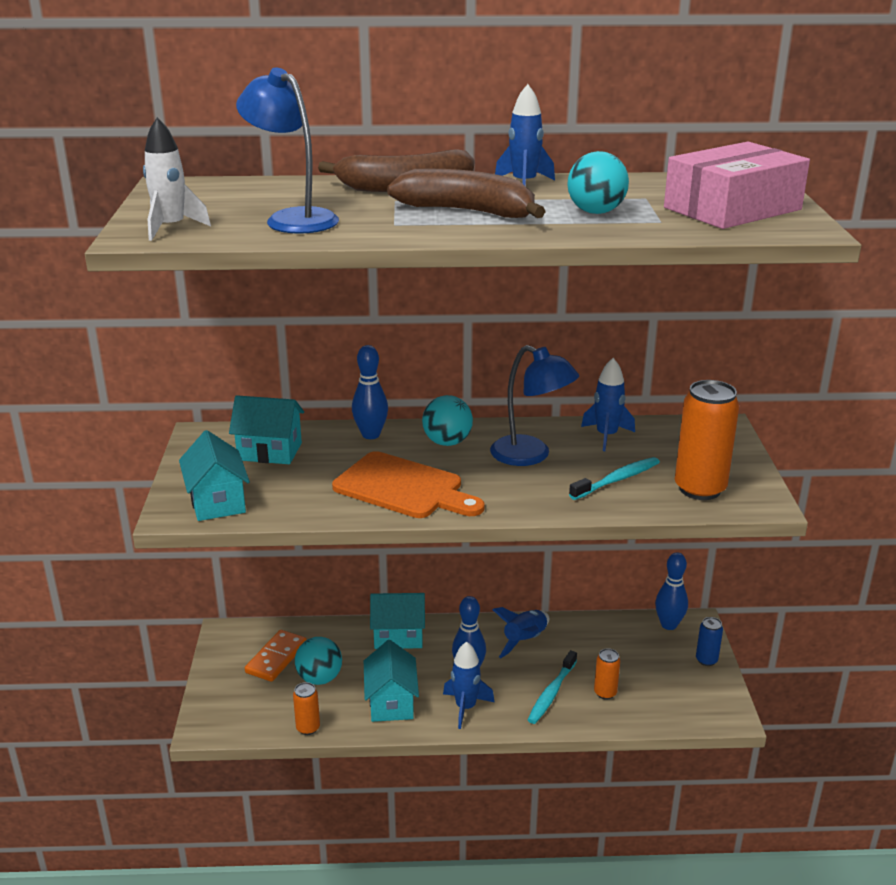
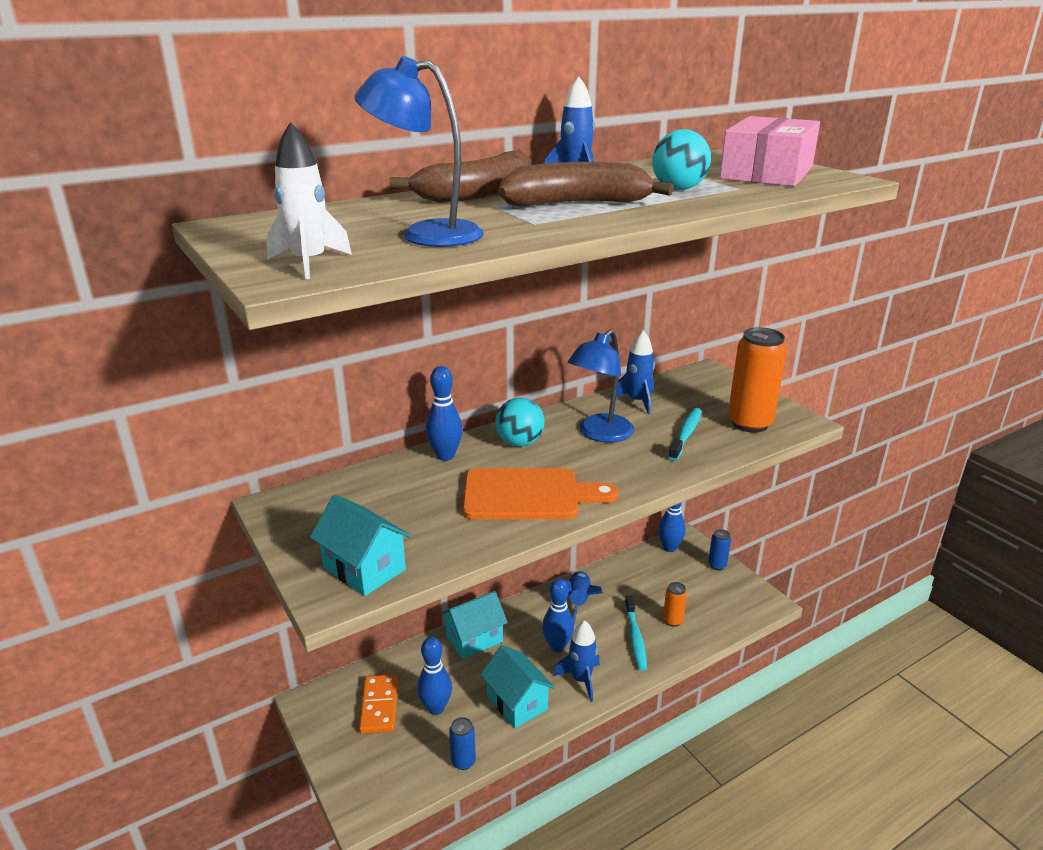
camera: 30 degrees left, 0 degrees up
(269, 451) = (365, 500): turquoise house -> none
(308, 728) = (463, 761): orange can -> blue can
(319, 678) = (436, 708): turquoise ball -> blue bowling pin
(531, 455) = (599, 434): blue lamp -> blue lamp turned 120 degrees clockwise

